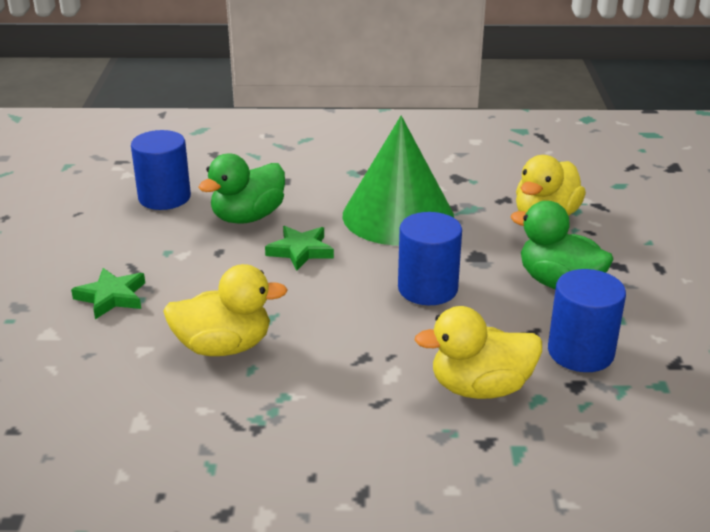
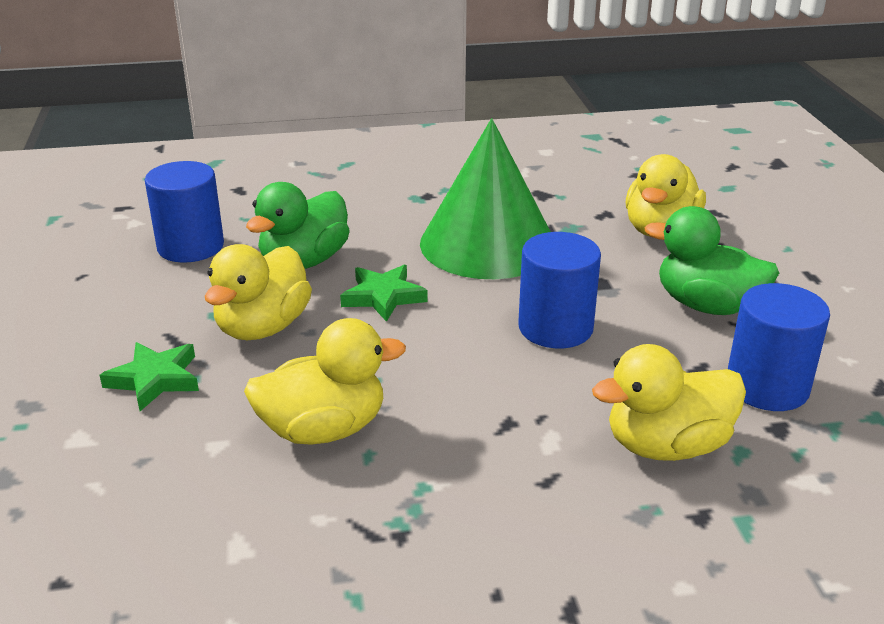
camera: 10 degrees left, 0 degrees up
(201, 266) = (263, 327): none -> yellow duck

